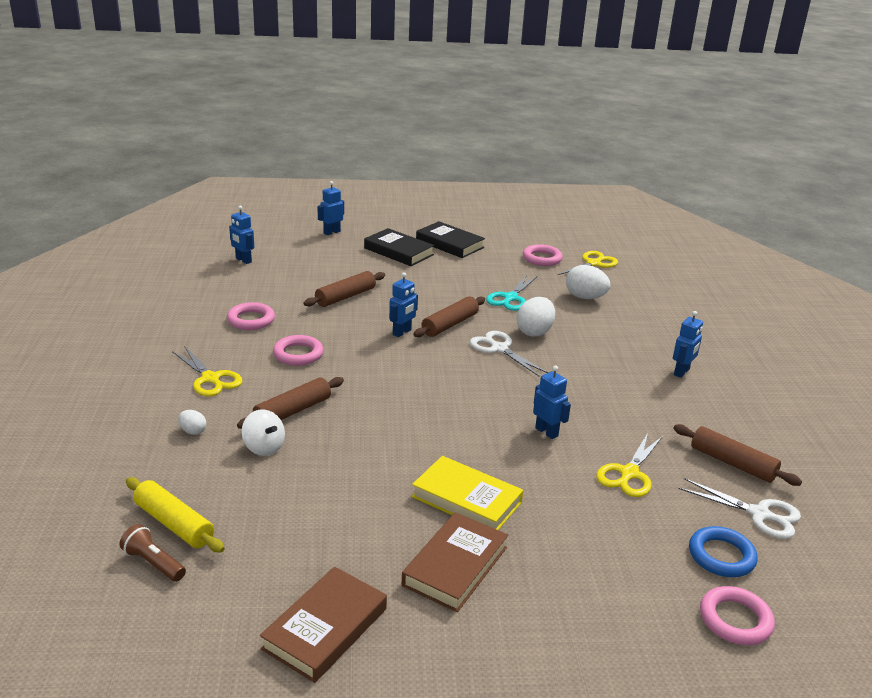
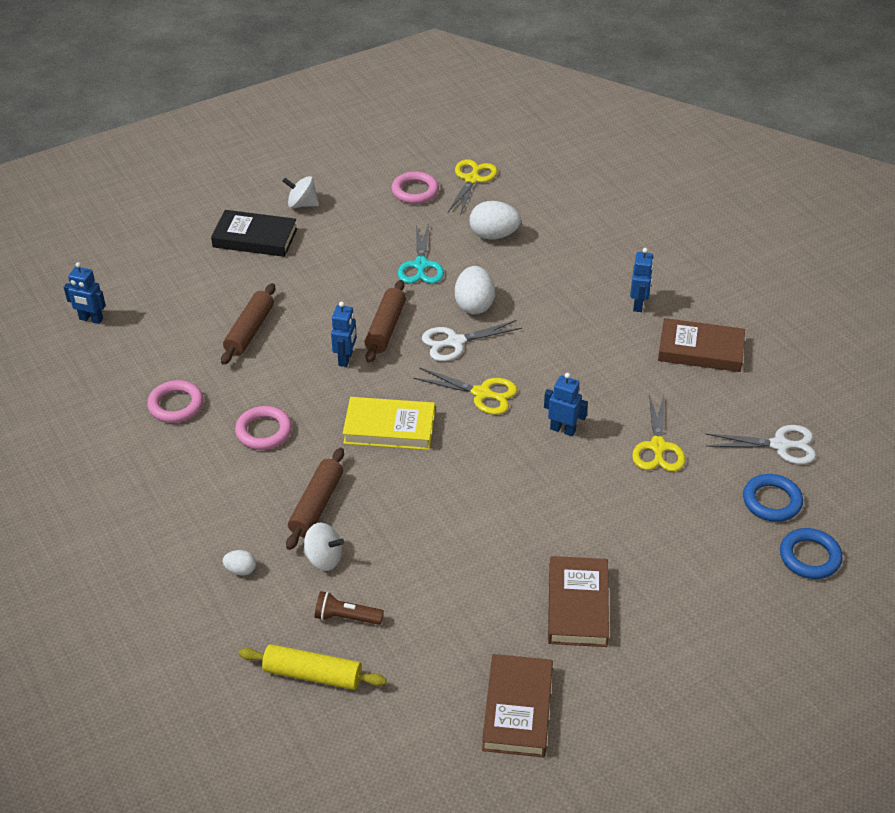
camera: 25 degrees left, 15 degrees up
(153, 563) = (329, 719): brown flashlight -> brown flashlight (346, 617)
(210, 379) = (202, 500): yellow scissors -> yellow scissors (482, 393)
(331, 232) = (155, 235): blue robot -> none
(449, 244) = (302, 204): black book -> white spinning top
(466, 500) = (543, 535): yellow book -> yellow book (389, 428)
(499, 349) = (455, 342): white scissors -> white scissors turned 45 degrees counterclockwise
(721, 419) = (700, 350): none -> brown book
(732, 463) = (734, 399): brown rolling pin -> none
(735, 620) = (809, 557): pink ring -> blue ring

